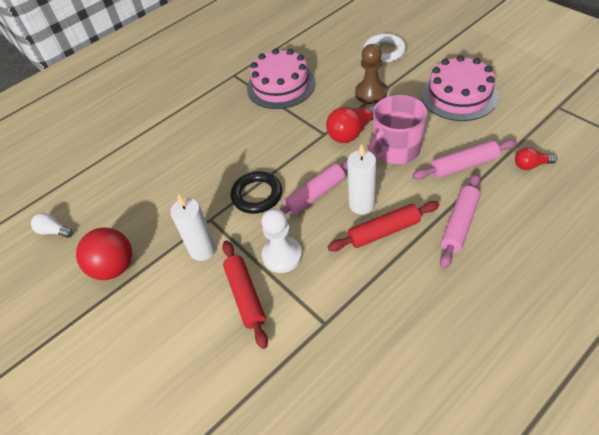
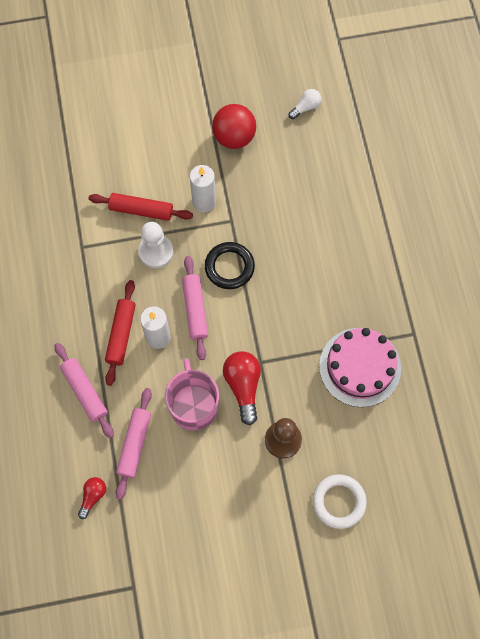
camera: 115 degrees right, 20 degrees up
(459, 95) = (216, 515): pink cake -> none

